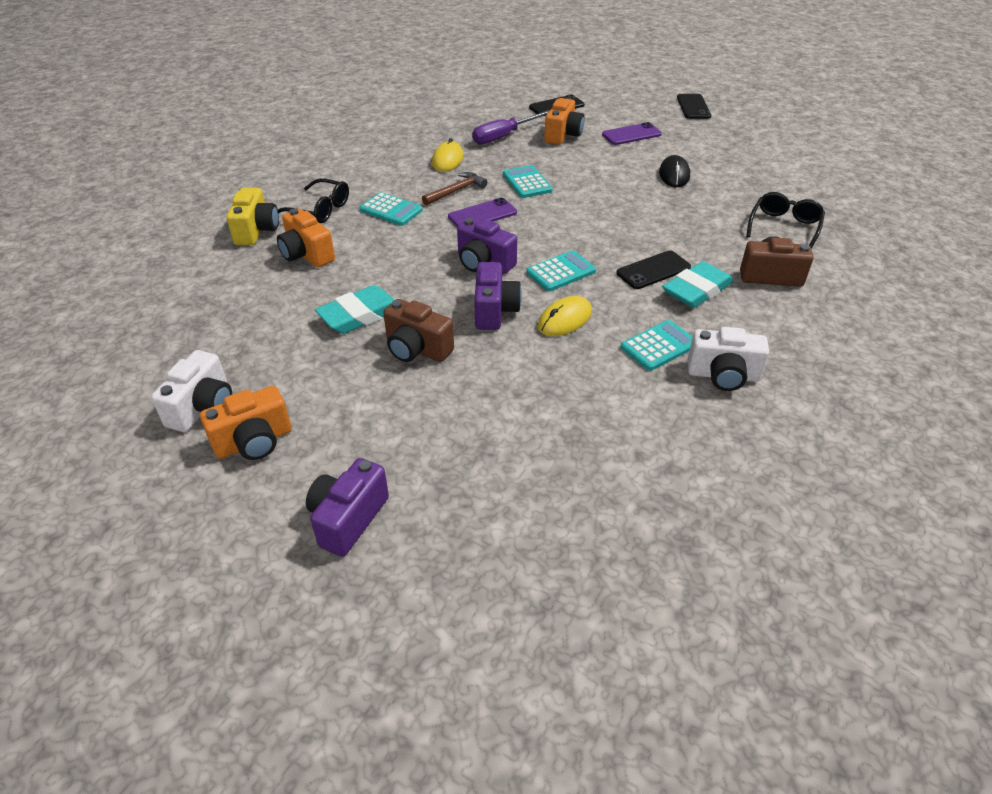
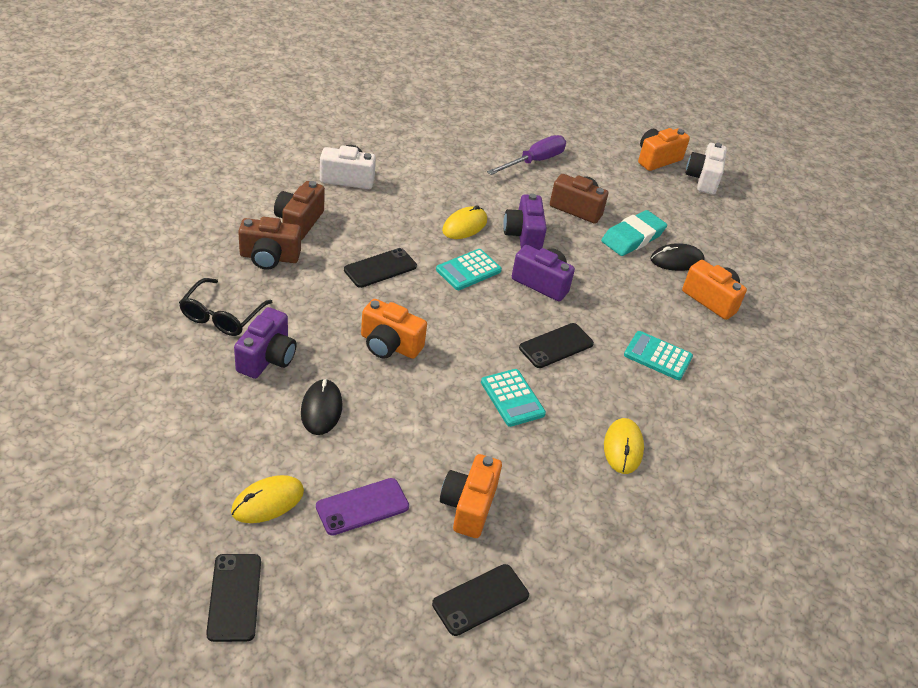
camera: 170 degrees right, 0 degrees up
(256, 231) = (779, 331): yellow camera -> none
(319, 210) = (735, 359): black glasses -> none
(320, 291) = (677, 260): none -> black mouse
(348, 519) = (582, 122): purple camera -> purple camera (267, 358)
(456, 191) = (595, 385): brown hammer -> none
(482, 215) = (556, 346): purple phone -> black phone
(503, 136) = (557, 504): purple screwdriver -> purple screwdriver (534, 161)
(631, 211) = (389, 345): none -> orange camera
(659, 346) = (390, 201): turquoise calculator -> none
(692, 136) = (268, 501): none -> yellow mouse
(697, 290) = (345, 246): turquoise eraser -> none
(758, 314) = (299, 222): none -> brown camera

